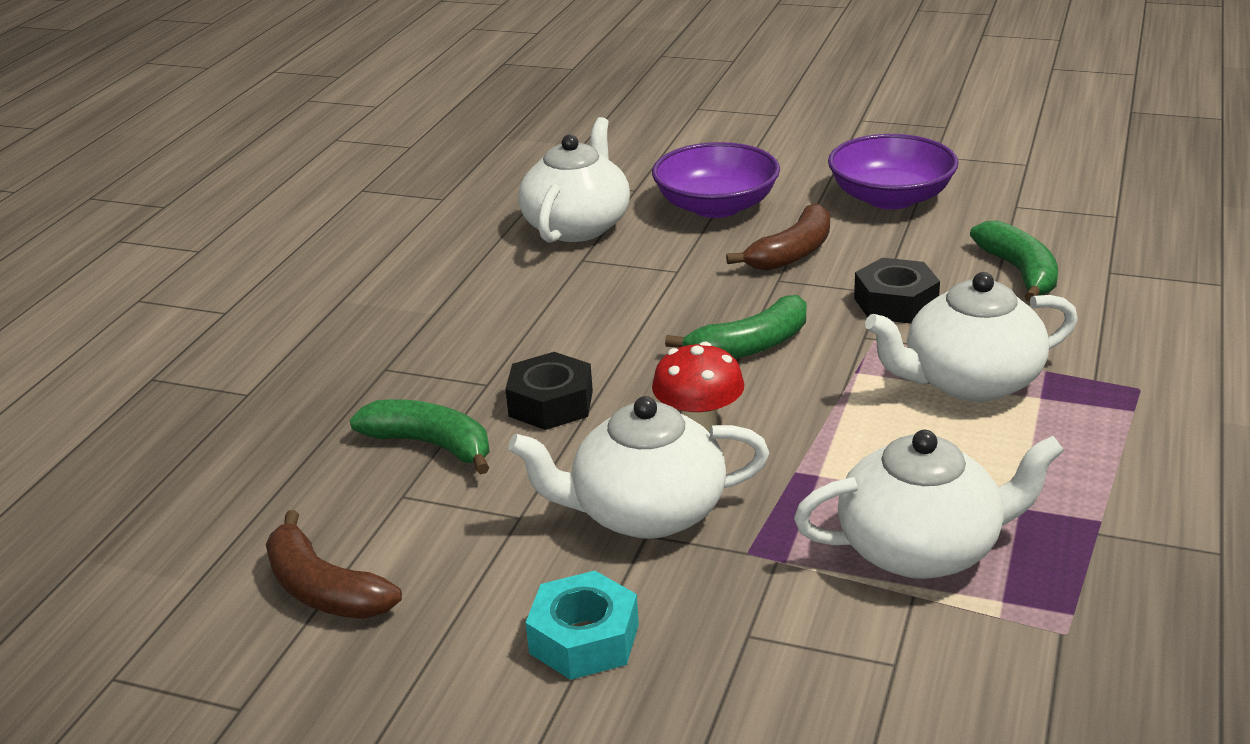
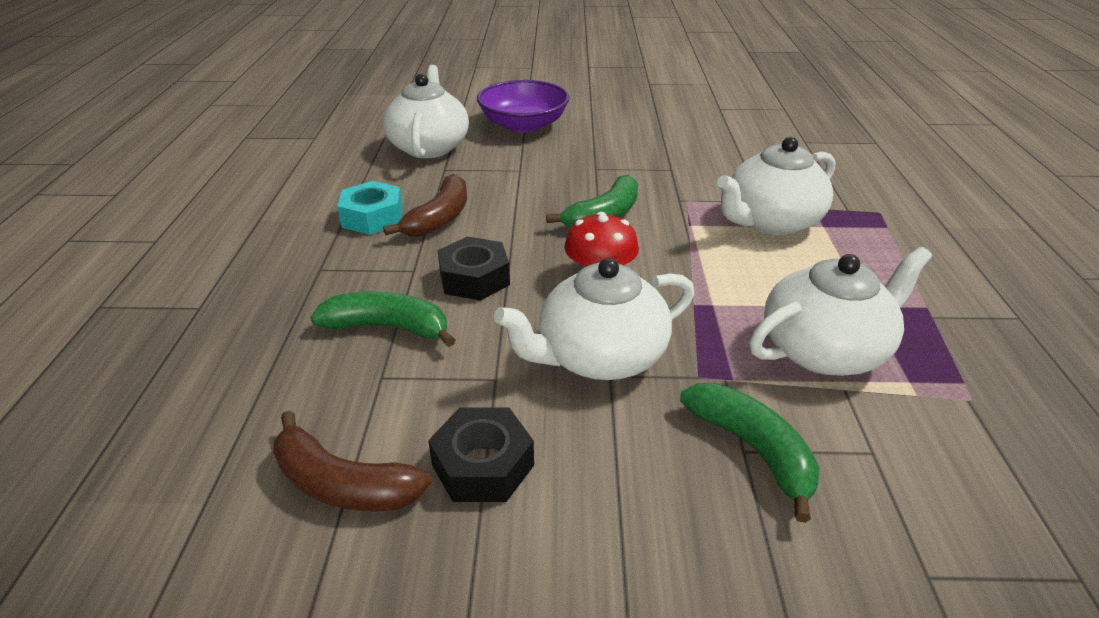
camera: 20 degrees left, 5 degrees up
(584, 639) = (611, 483): turquoise nut -> turquoise nut (372, 217)
(792, 253) = (595, 150): brown banana -> brown banana (440, 218)
(890, 198) = (638, 110): purple bowl -> none
(895, 303) = (685, 175): black nut -> black nut (483, 465)
(1020, 272) = (751, 147): green banana -> green banana (753, 449)

